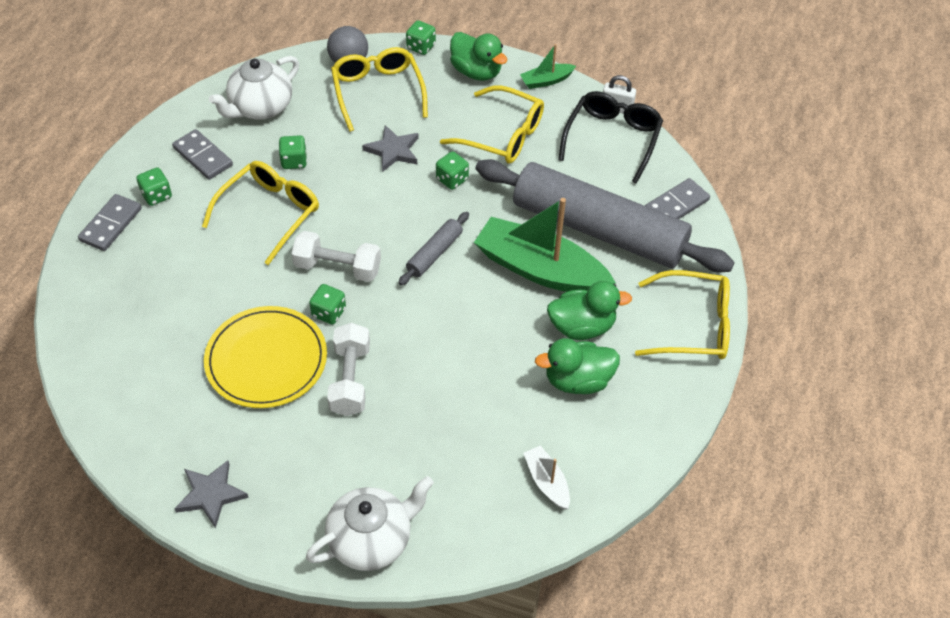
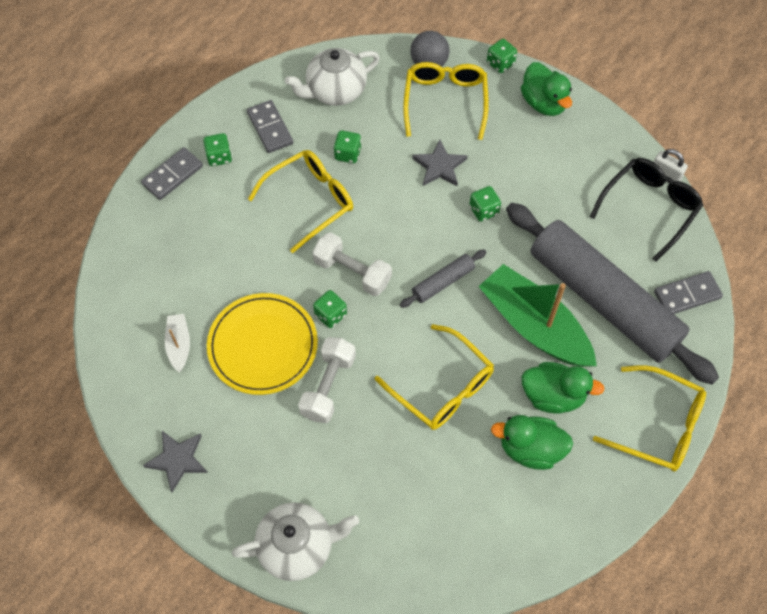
camera: 20 degrees right, 10 degrees up
(503, 136) = (546, 177): yellow glasses -> yellow glasses (443, 388)
(546, 81) = (607, 129): green boat -> none
(547, 482) = (468, 540): white boat -> white boat (179, 345)

